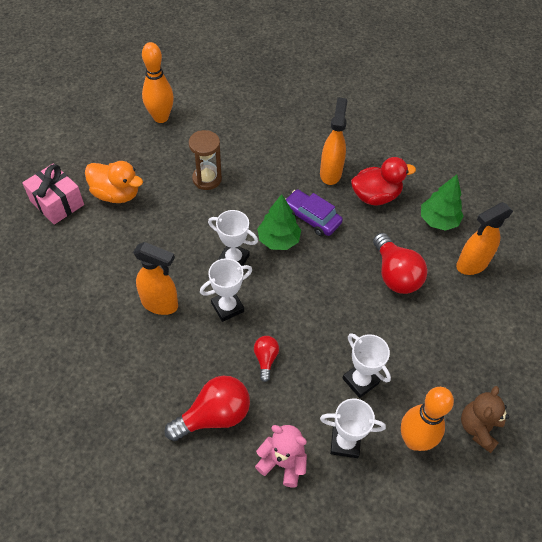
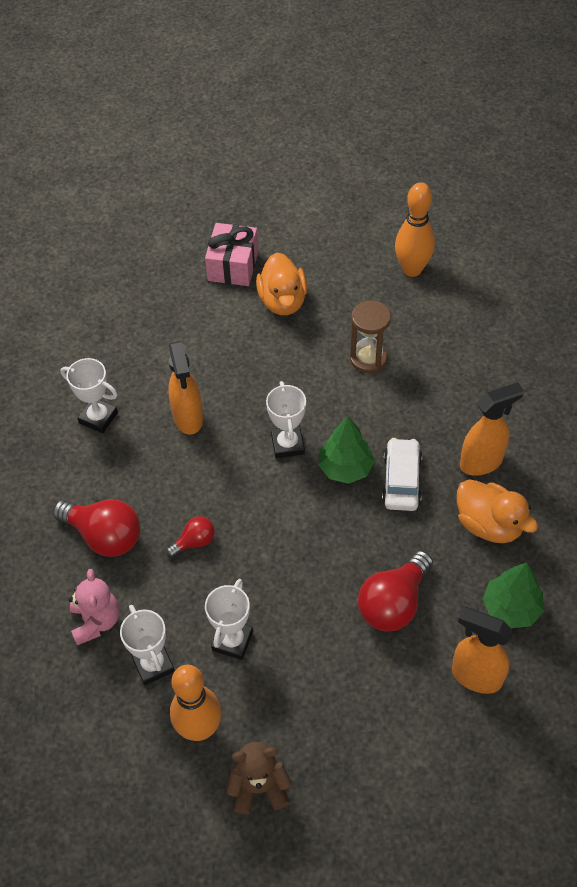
camera: 60 degrees right, 0 degrees up
(227, 307) = (228, 474): white trophy -> white trophy (98, 417)
(311, 218) = (401, 480): purple car -> white car
(375, 196) = (489, 524): red duck -> orange duck

